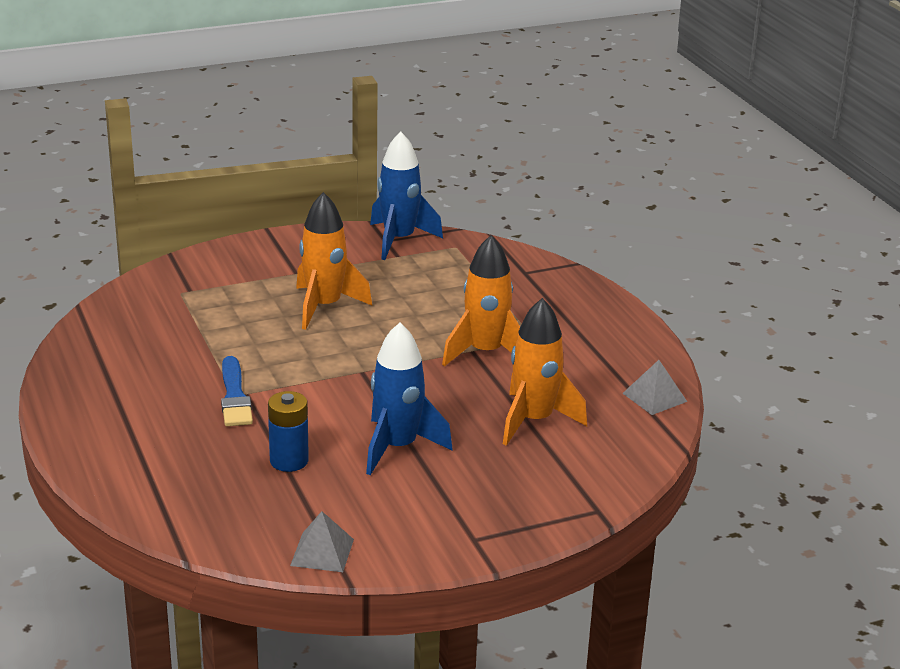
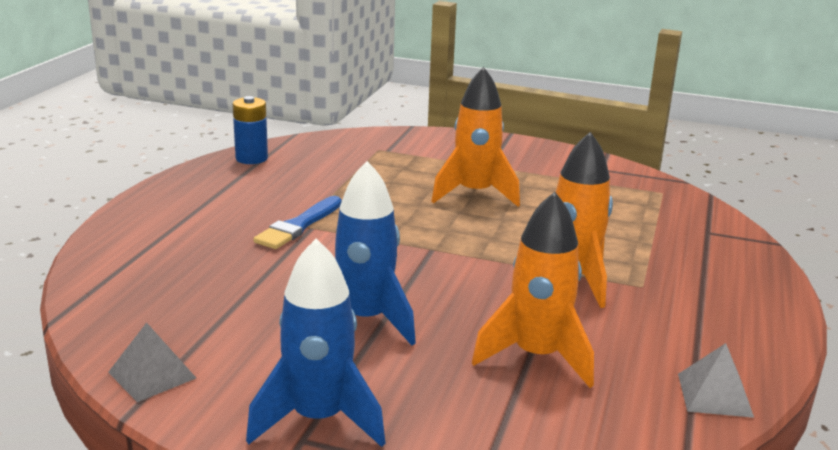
camera: 40 degrees right, 5 degrees down
(289, 461) = (257, 288): blue battery -> blue battery (251, 158)
(399, 240) = (613, 172): blue rocket -> blue rocket (318, 419)

